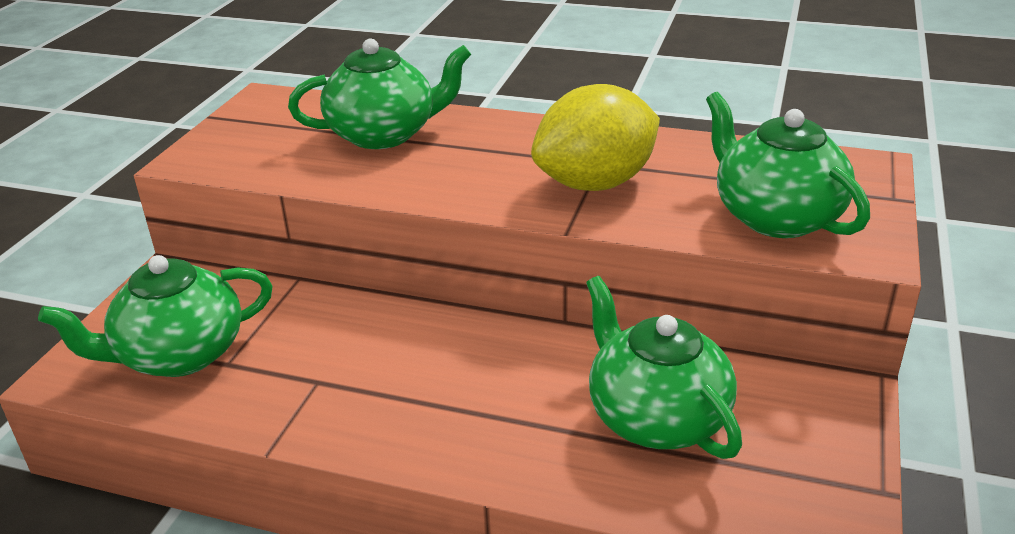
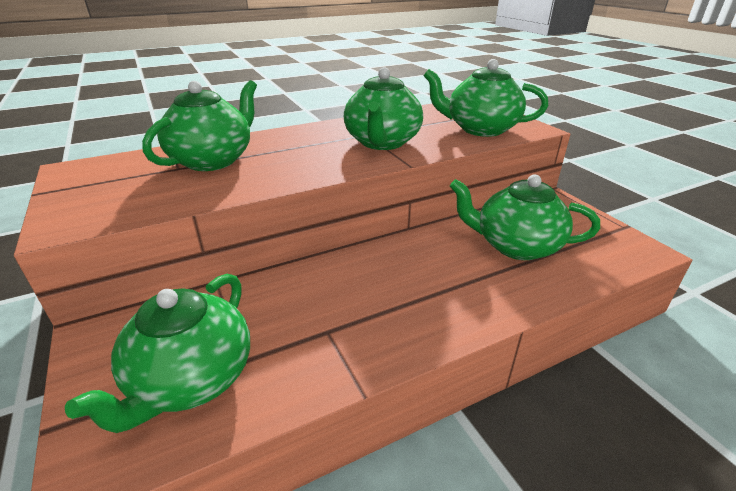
camera: 45 degrees left, 0 degrees up
(595, 183) = (382, 142): yellow lemon -> green teapot

